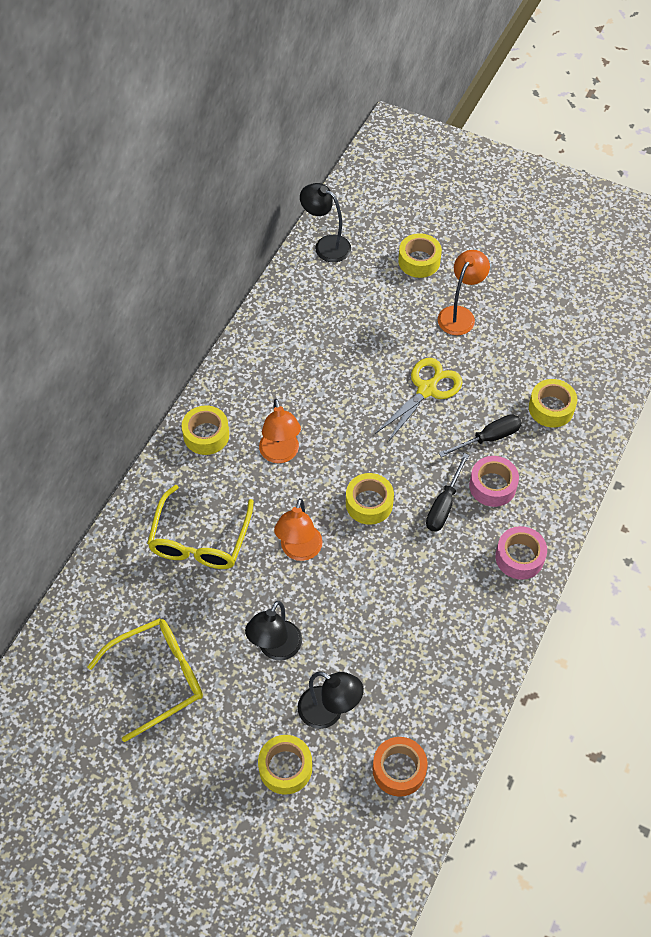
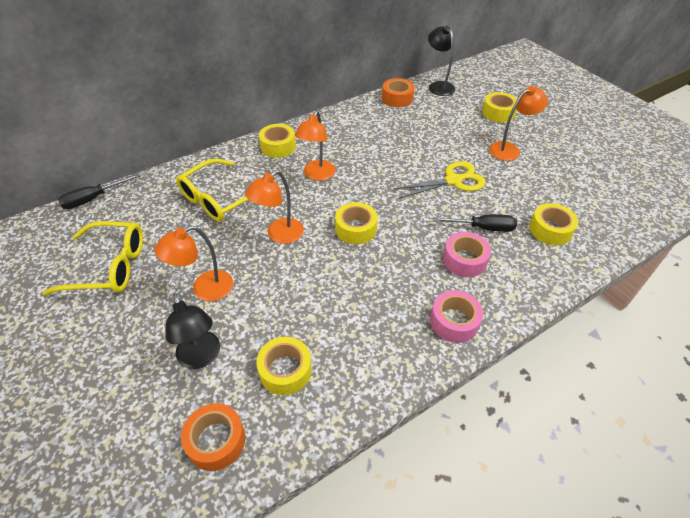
camera: 30 degrees right, 10 degrees down
(275, 649) = (205, 289): black lamp -> orange lamp
(285, 767) = (130, 381): yellow tape -> yellow tape (285, 370)
(290, 290) = (397, 98): none -> orange tape
(444, 505) = (414, 255): black screwdriver -> black screwdriver (93, 199)

